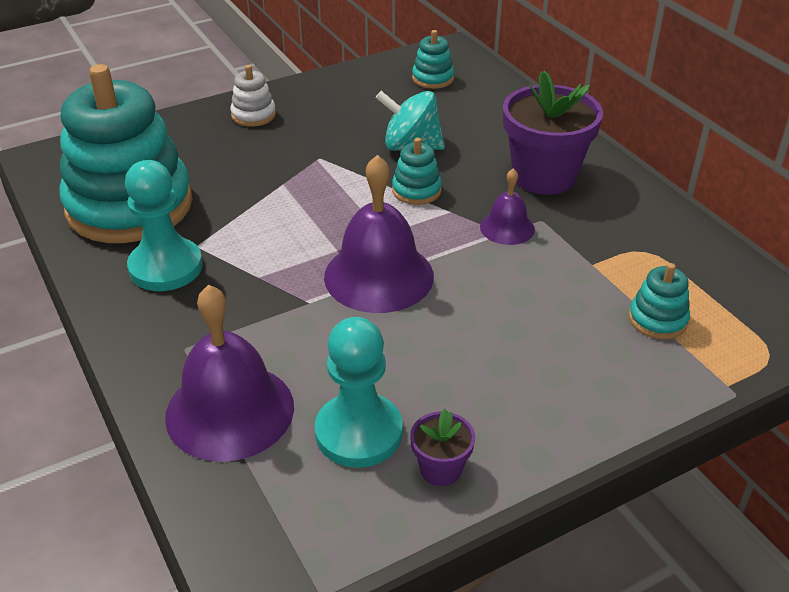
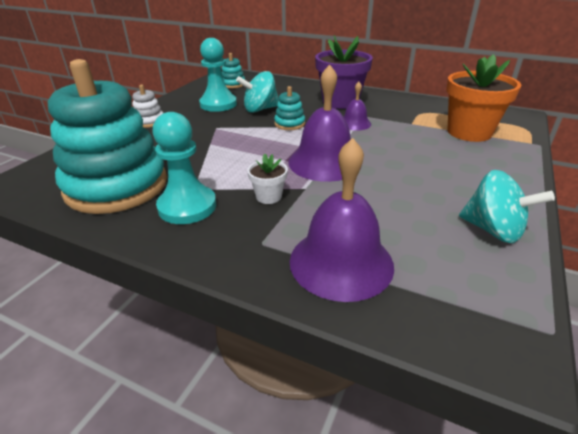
camera: 35 degrees left, 5 degrees down
(257, 294) = (268, 196): none -> white flower pot
(359, 432) = (428, 235): turquoise pawn -> turquoise pawn (218, 104)
(441, 469) = (493, 230): purple flower pot -> turquoise spinning top
(657, 320) = (469, 132): turquoise stacking toy -> orange flower pot

